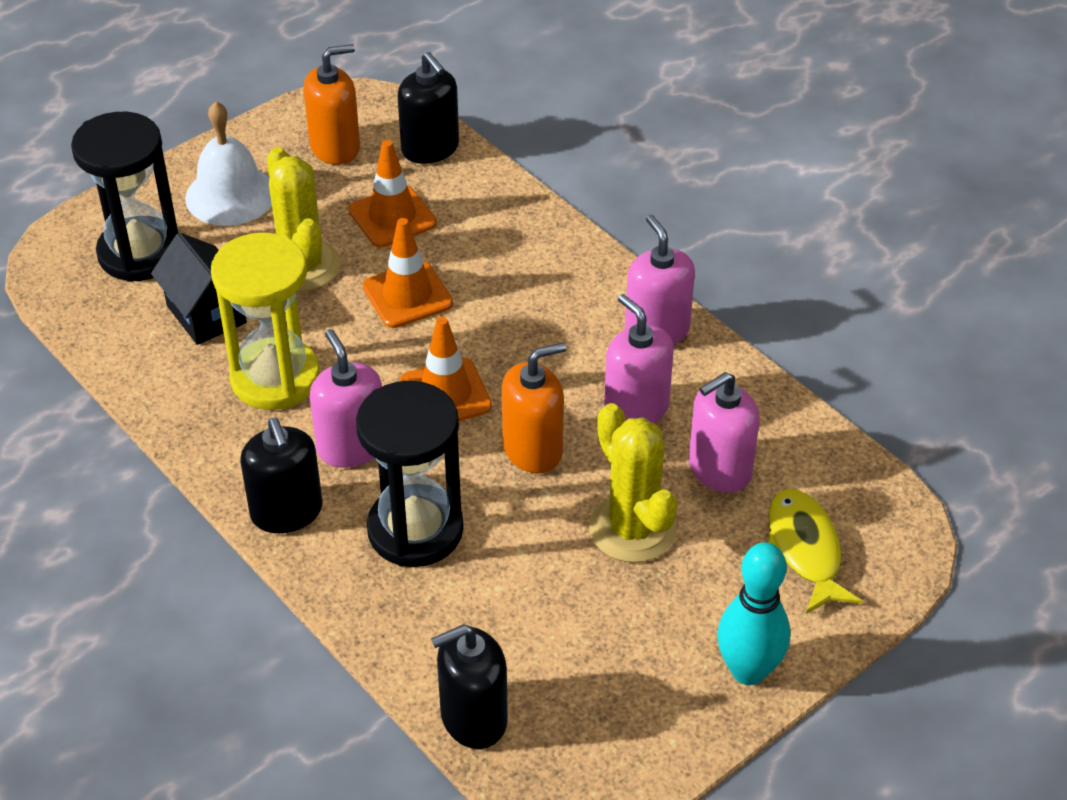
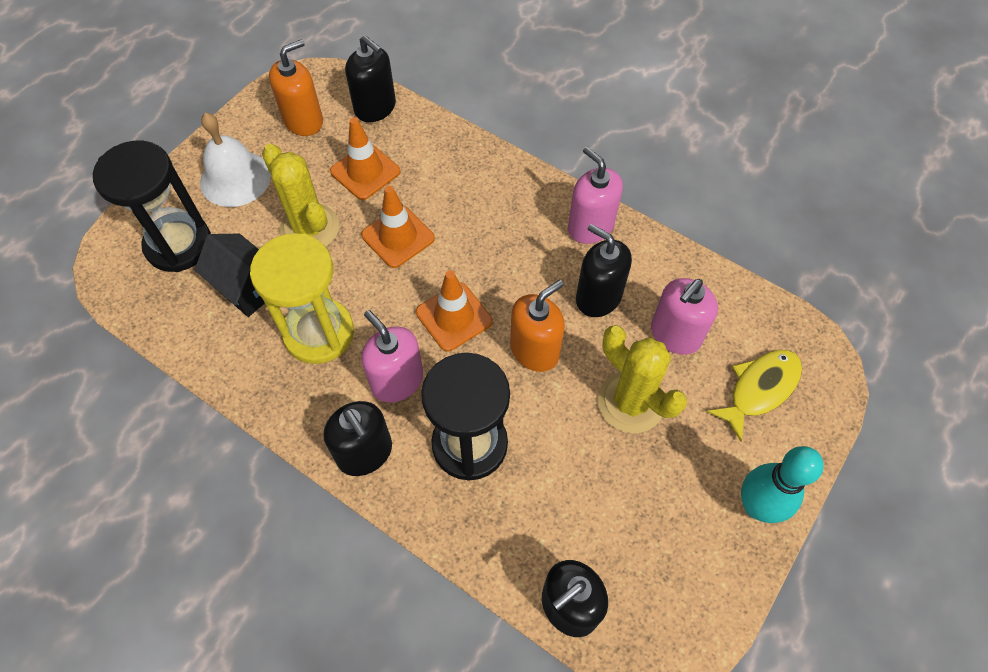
camera: 15 degrees left, 15 degrees up
(636, 409) = (598, 297): pink soap dispenser -> black soap dispenser
(805, 550) = (759, 389): yellow fish -> yellow fish turned 75 degrees clockwise

